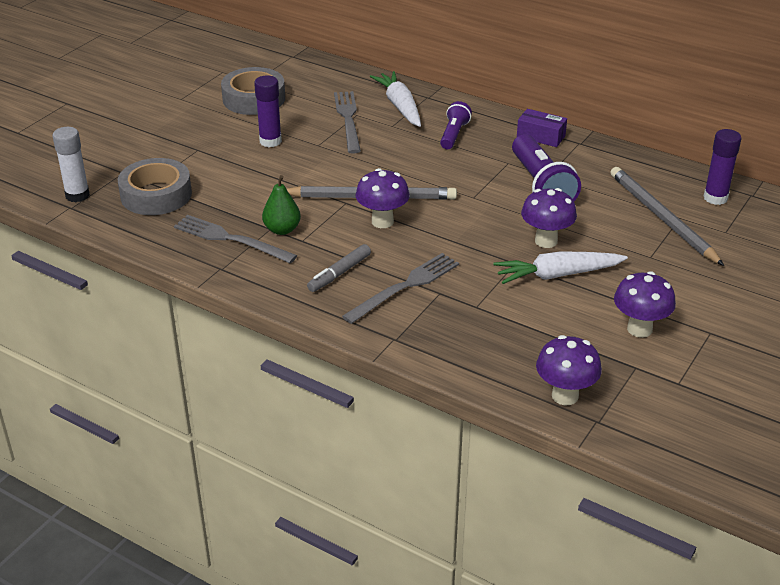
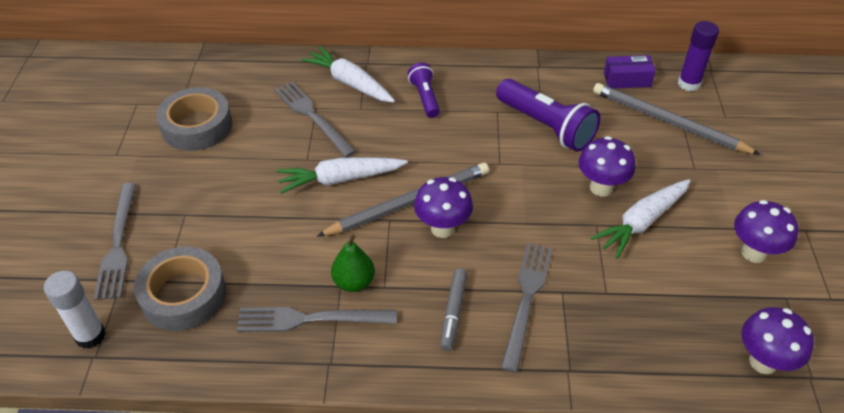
camera: 30 degrees left, 10 degrees up
(137, 151) = (118, 244): none -> grey fork
(270, 141) = (255, 173): purple glue stick -> none
(331, 165) = (340, 179): none -> white carrot
(541, 136) = (501, 71): purple box -> purple box (627, 80)

